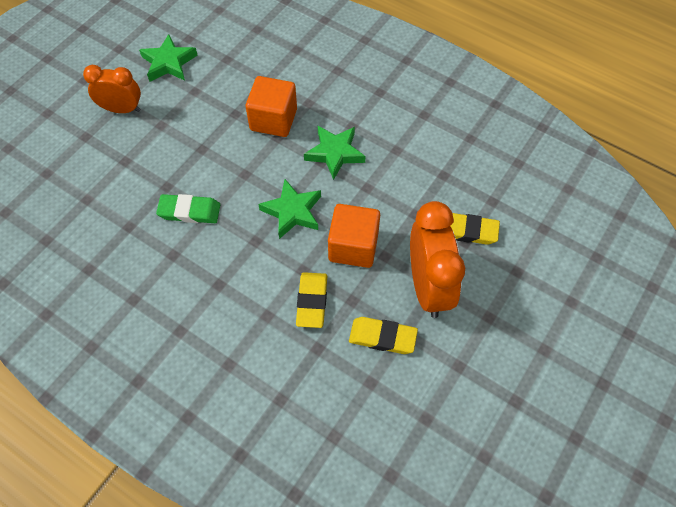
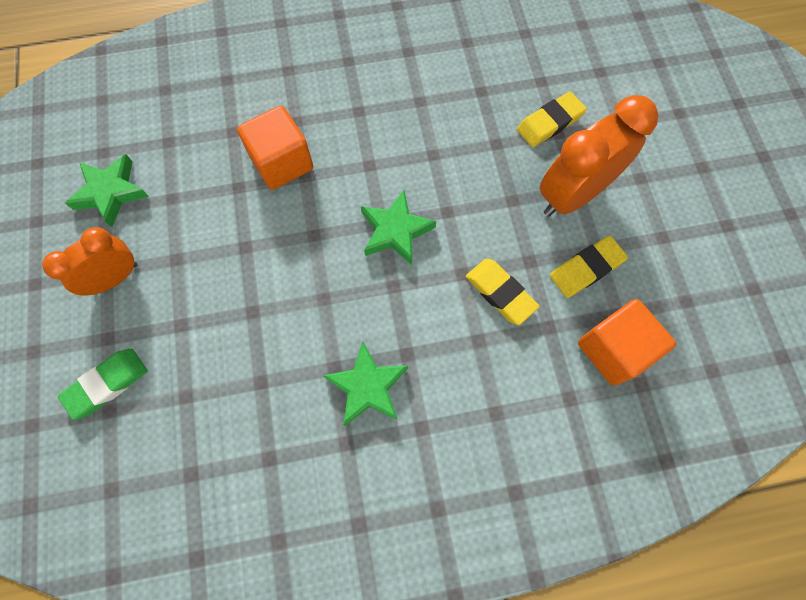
camera: 45 degrees left, 10 degrees up
(189, 211) = (302, 315): green eraser -> green eraser (107, 384)
(335, 153) = (372, 148): green star -> green star (367, 387)
(353, 247) = (480, 215): orange cube -> orange cube (613, 349)
(428, 286) = (573, 194): orange clock -> orange clock turned 75 degrees counterclockwise

